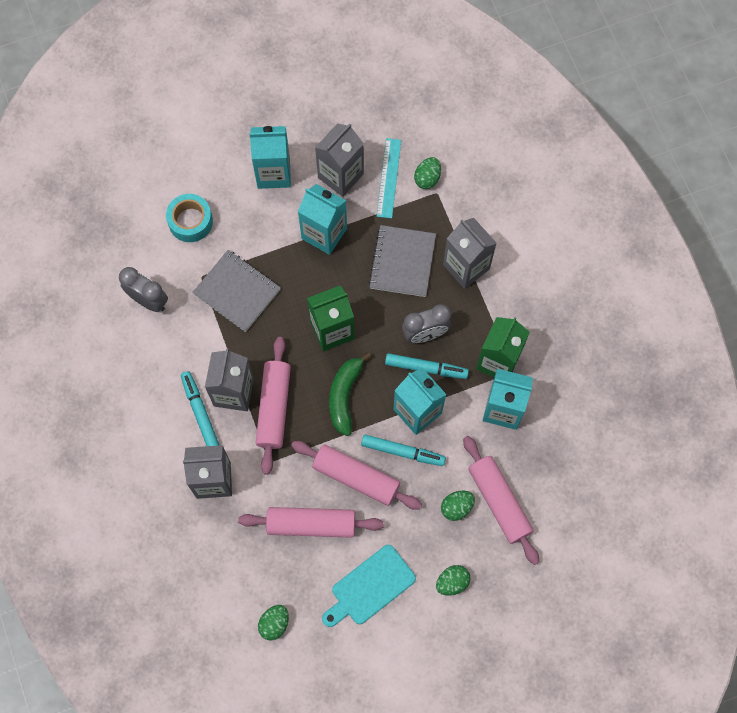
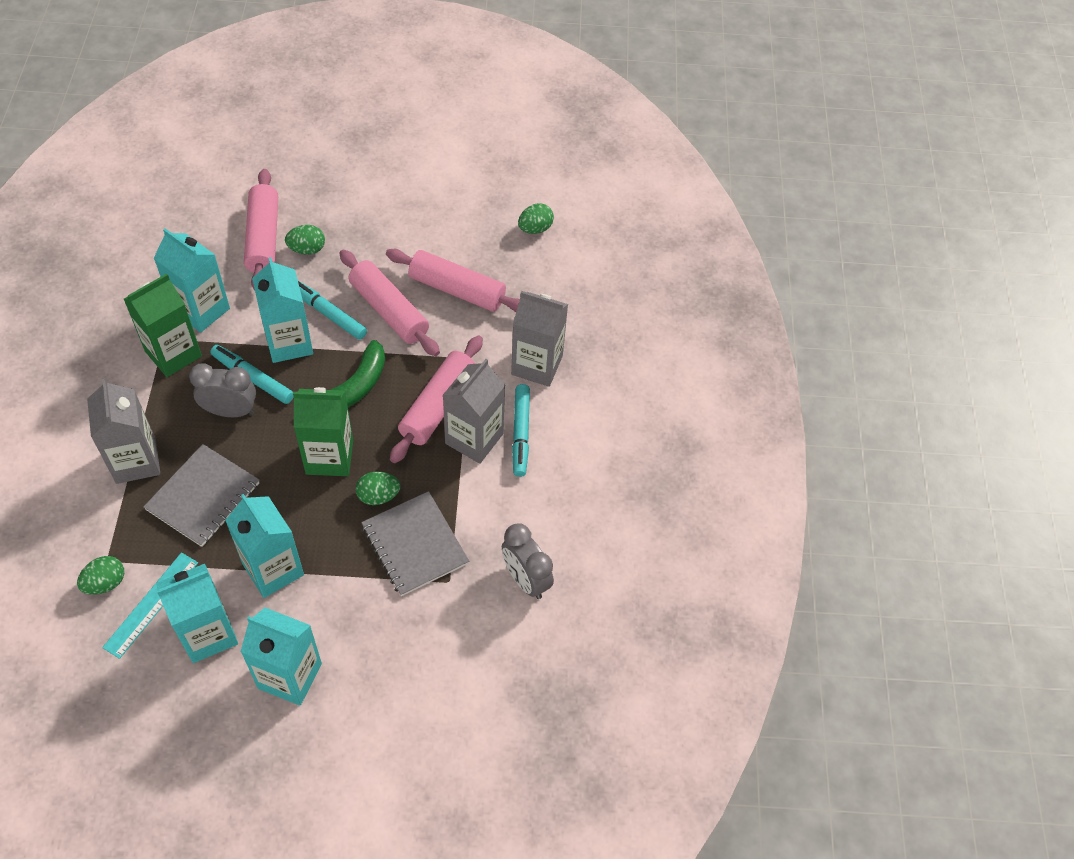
camera: 160 degrees left, 15 degrees down
(190, 221) = (429, 657): turquoise tape -> none
(340, 176) = (208, 634): grey carton -> turquoise carton
(370, 587) = (430, 221): turquoise cutting board -> none
(452, 582) = (351, 197): green egg -> green egg (378, 496)

